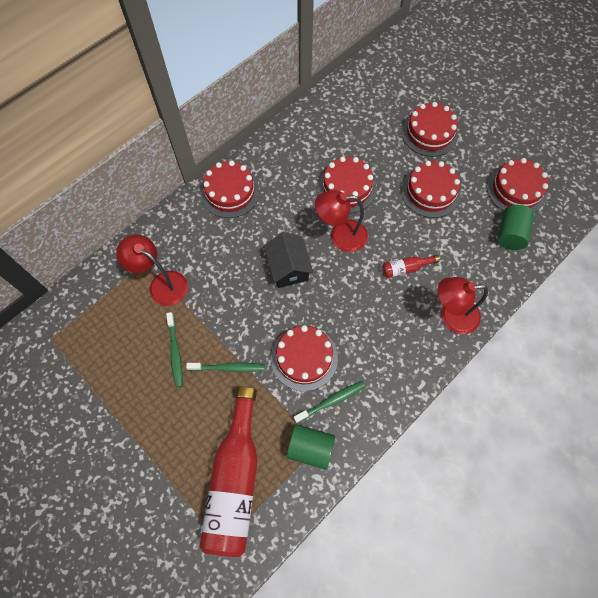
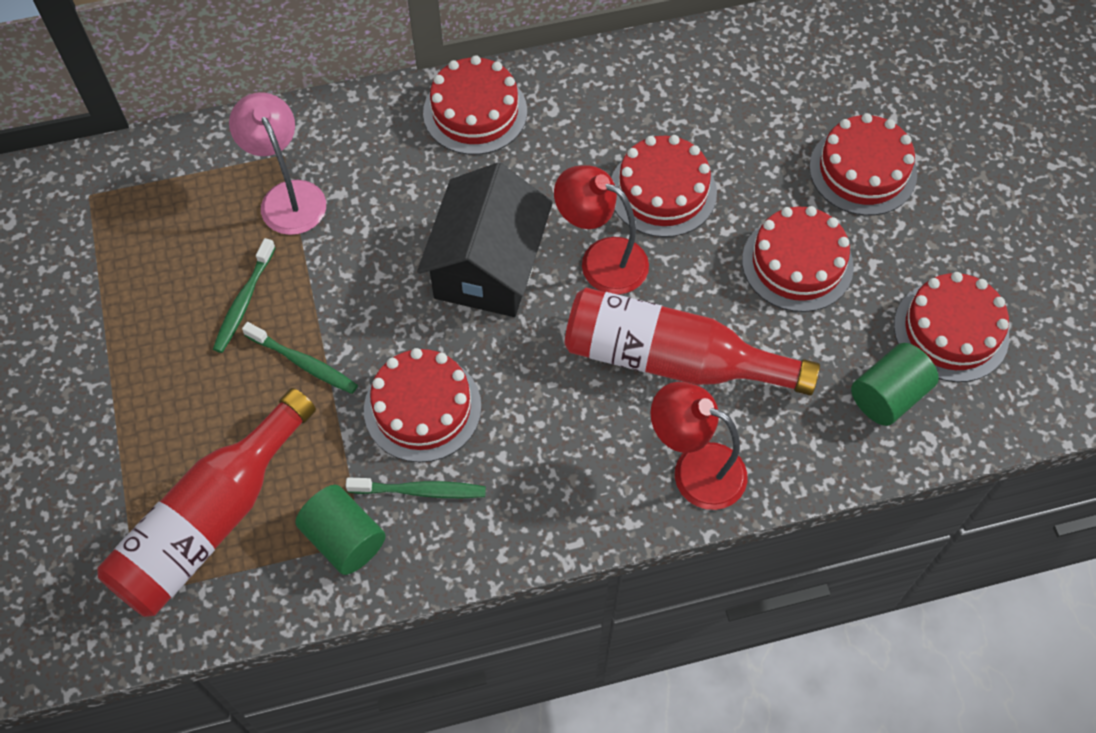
camera: 30 degrees right, 5 degrees down
(162, 284) = (288, 196): red lamp -> pink lamp
(288, 268) = (488, 266): black house -> black house, size x1.52
(406, 268) = (672, 360): red bottle -> red bottle, size x2.37

